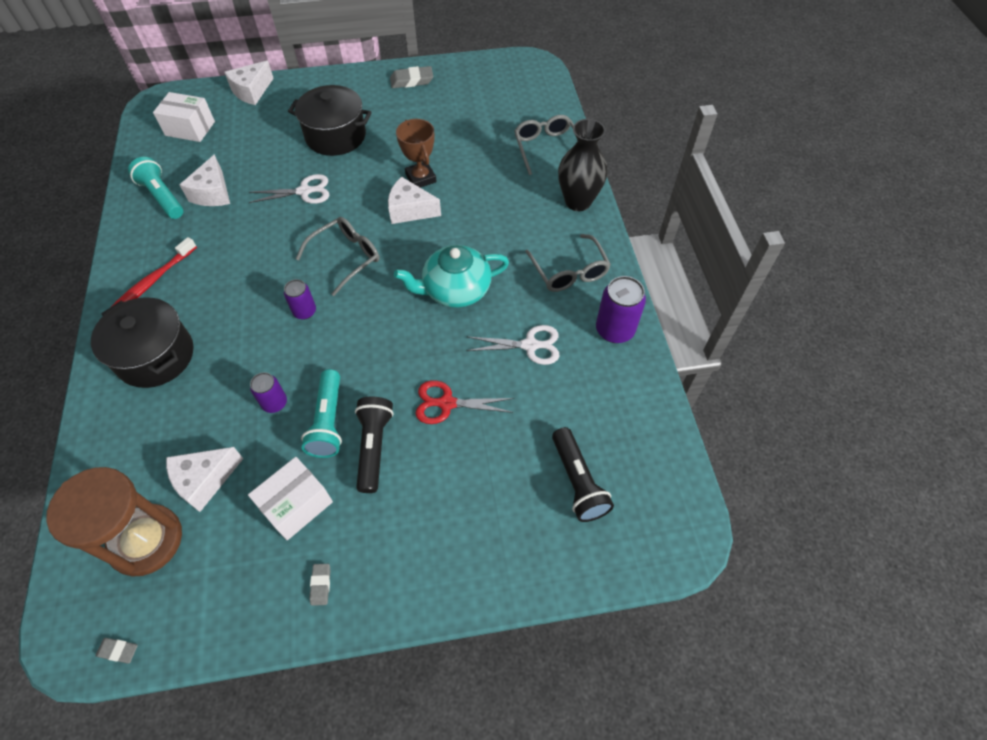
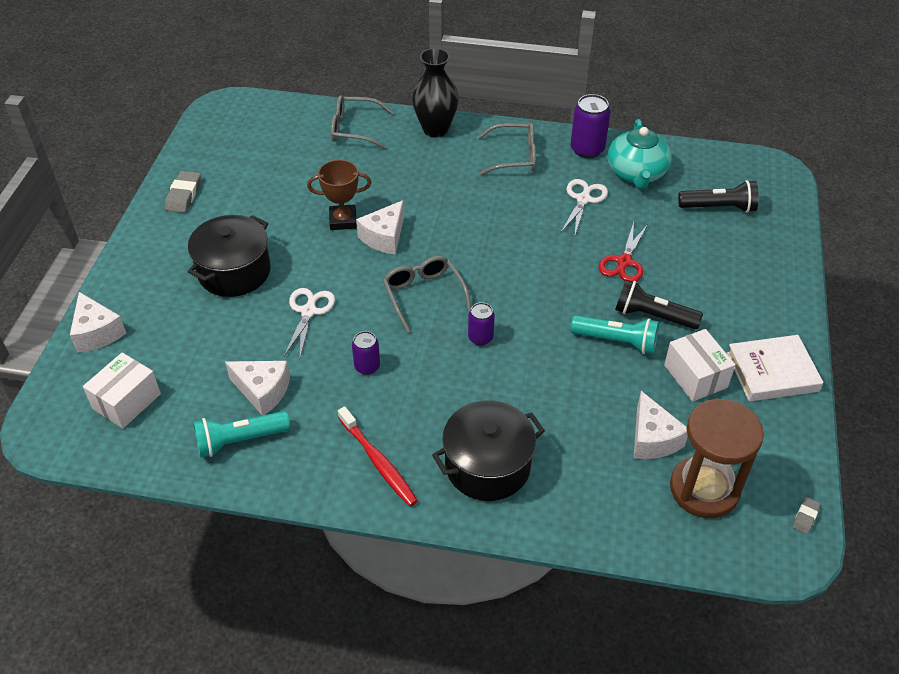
camera: 70 degrees left, 10 degrees down
(274, 403) = (583, 376): purple can -> purple can (367, 366)
(321, 585) = (772, 372): grey eraser -> white book
(455, 290) = (502, 229): turquoise teapot -> turquoise teapot (636, 173)

